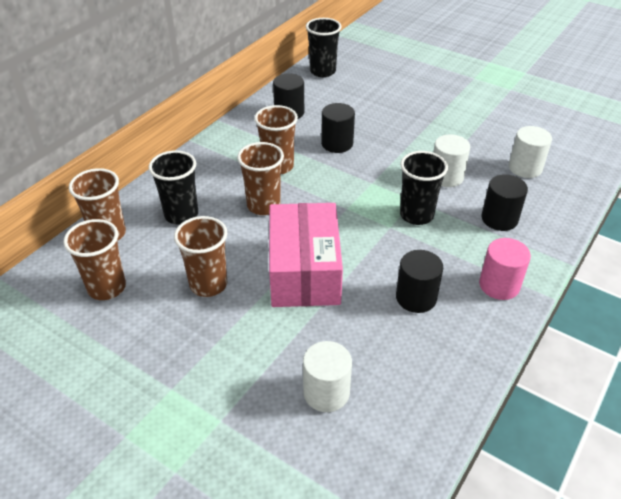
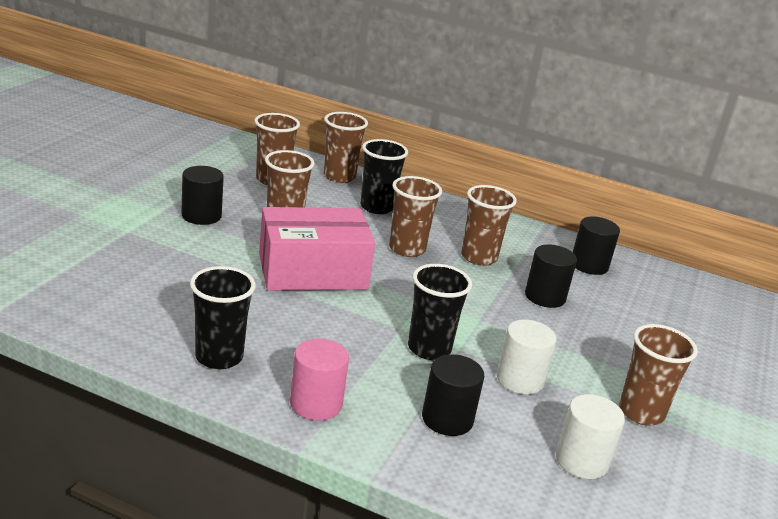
camera: 75 degrees right, 15 degrees down
(322, 71) = (702, 290): black cup -> black cup (219, 357)
(326, 392) = (154, 280): white cylinder -> none
(416, 297) = (284, 339): black cylinder -> black cylinder (201, 216)
(470, 133) = (641, 412): none -> brown cup

